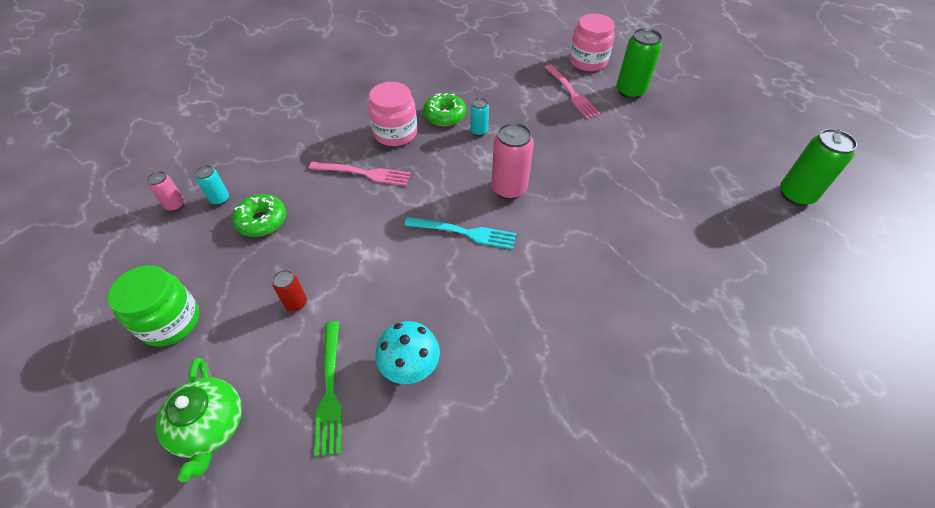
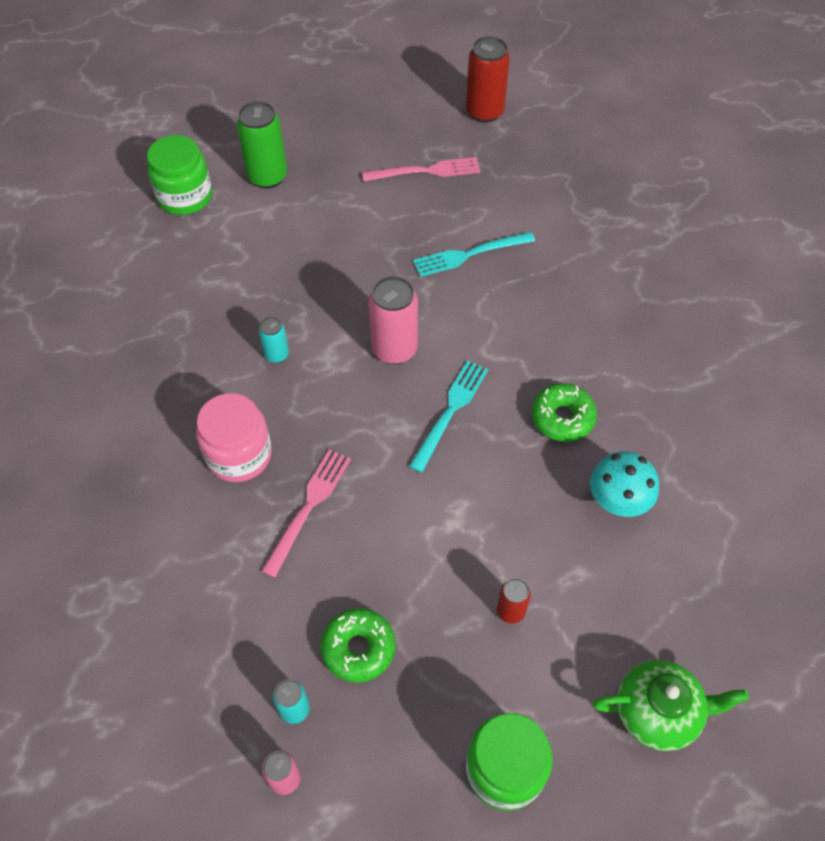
camera: 75 degrees left, 5 degrees up
(330, 390) = (633, 583): green fork -> none
(445, 115) = (227, 387): green donut -> green donut (562, 418)
(571, 93) = (243, 235): pink fork -> pink fork (426, 171)
(588, 61) = (185, 197): pink jar -> green jar
(625, 215) = (469, 254): none -> turquoise fork
(796, 195) = (484, 112): green can -> red can

